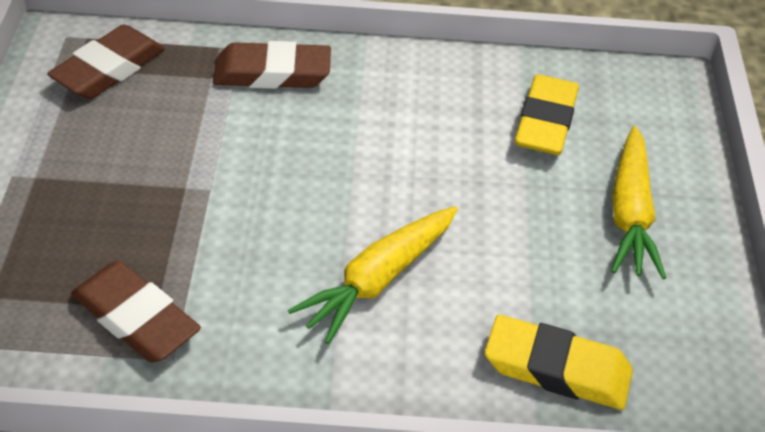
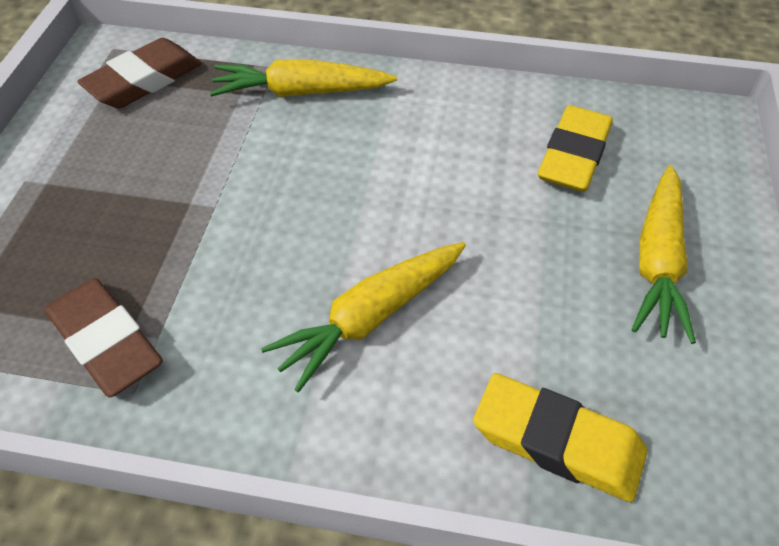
camera: 10 degrees right, 5 degrees up
(272, 73) = (301, 92): brown eraser -> yellow carrot

